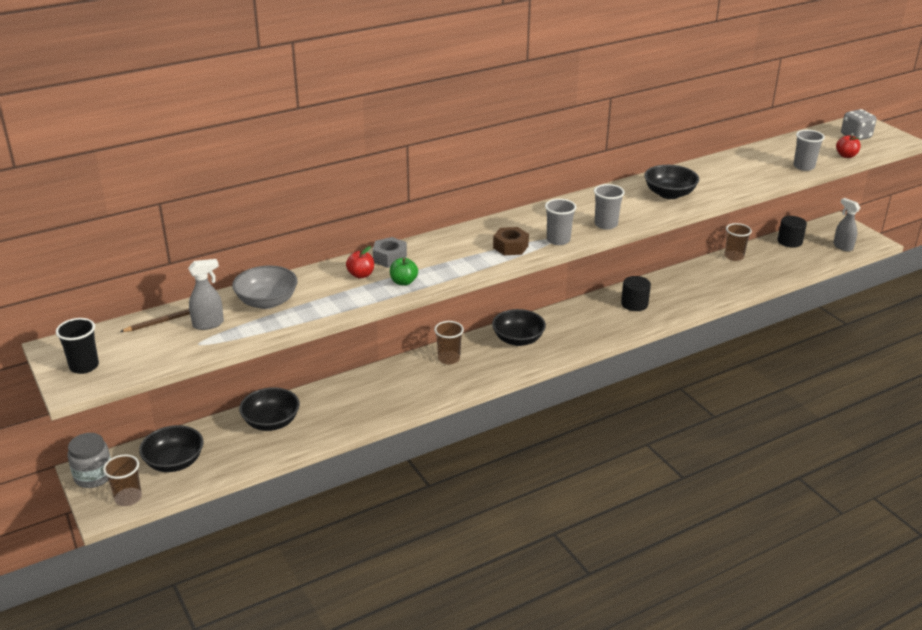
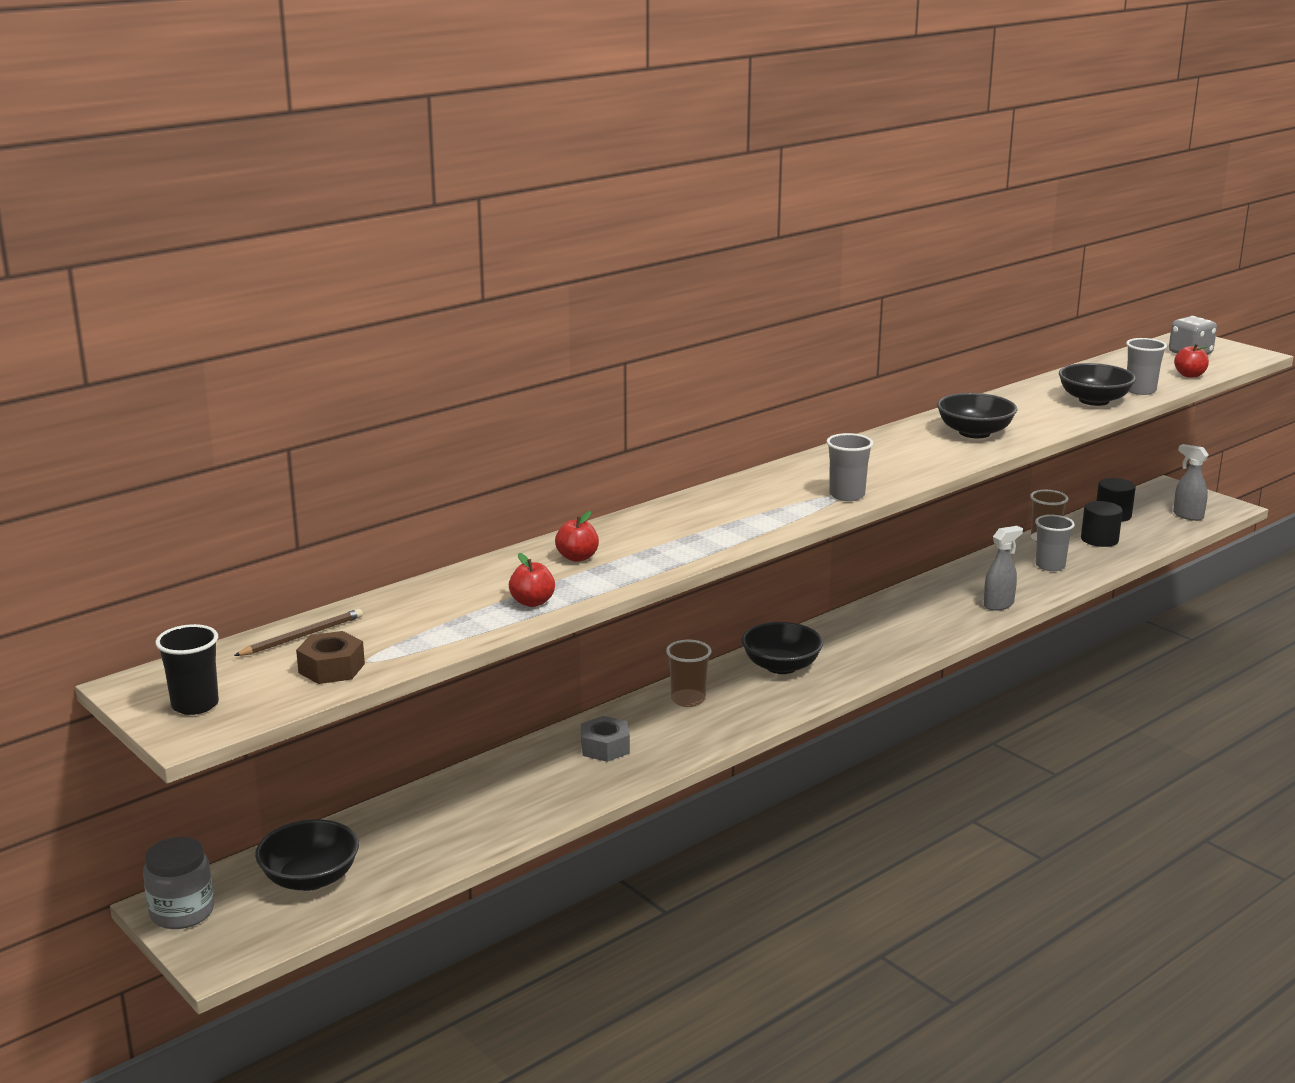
camera: 10 degrees left, 10 degrees down
(128, 498) = (252, 936): brown cup -> none
(208, 324) = (371, 635): grey spray bottle -> grey spray bottle (999, 605)
(267, 301) = (449, 601): grey bowl -> none
(271, 422) = (446, 808): black bowl -> black bowl (1094, 400)
(317, 308) = (532, 602): none -> red apple
(390, 258) = (610, 534): grey nut -> grey nut (605, 747)
(403, 282) = (646, 561): green apple -> none
(510, 247) = (782, 508): brown nut -> brown nut (331, 668)
(606, 224) = (905, 473): grey cup -> grey cup (1050, 566)
(634, 304) = (931, 607): black cylinder -> black cylinder (1099, 539)

